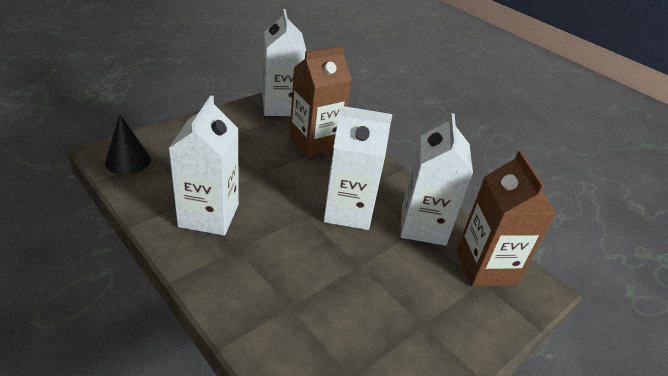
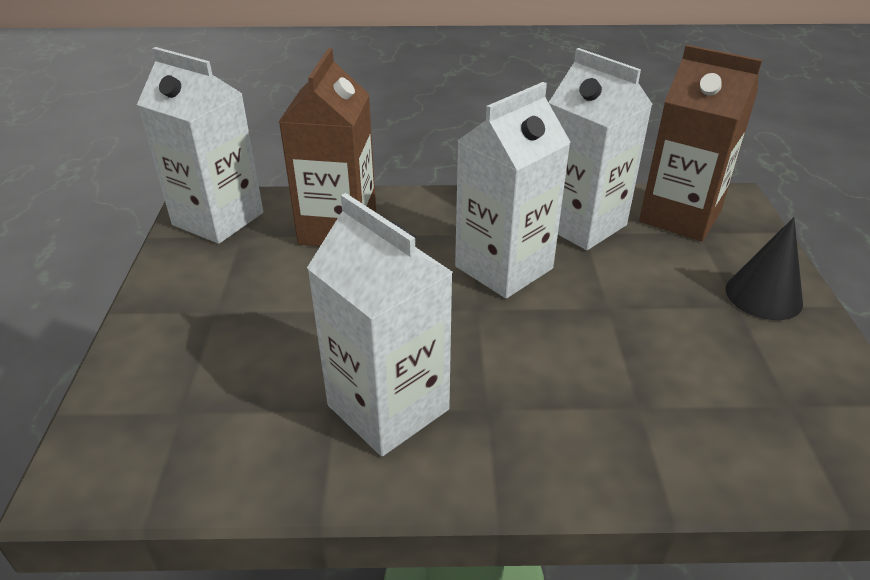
camera: 45 degrees left, 0 degrees up
(128, 161) = (141, 453): black cone -> black cone (763, 295)

